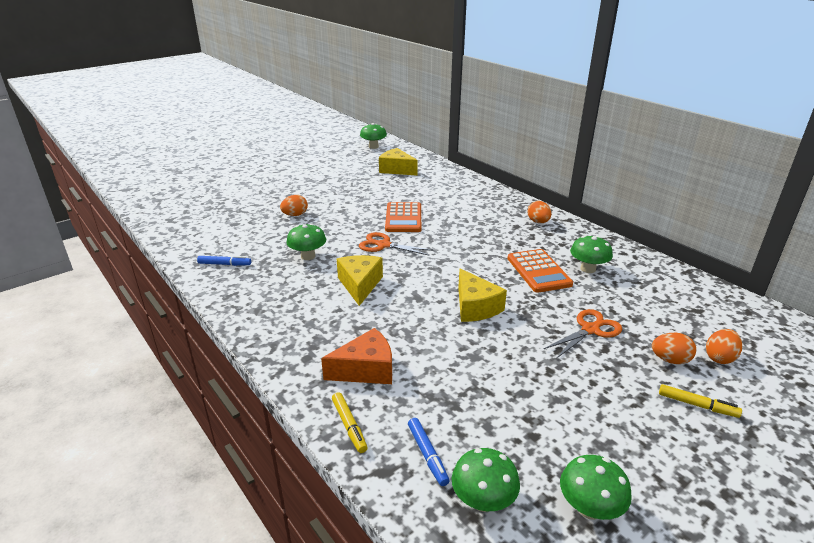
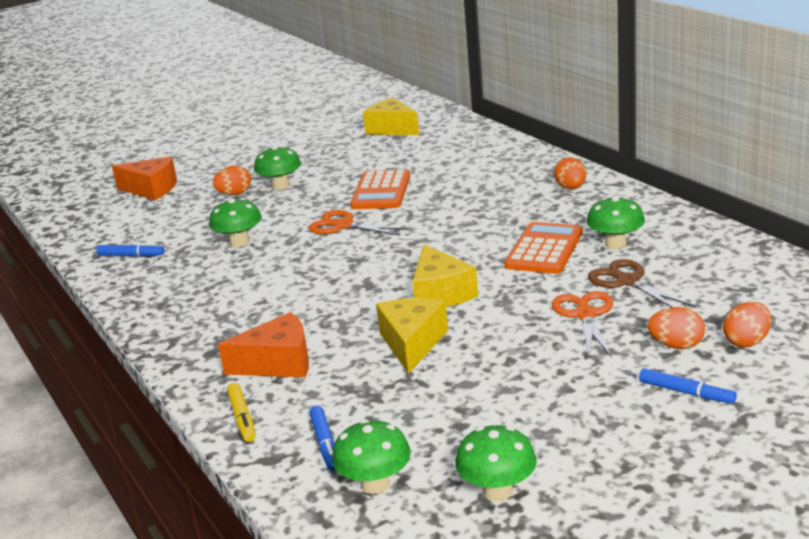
camera: 10 degrees right, 5 degrees down
(230, 208) = (151, 189): none -> orange cheese
(360, 285) = (297, 273): yellow cheese -> yellow cheese (412, 343)
(373, 147) = (368, 99): green mushroom -> green mushroom (281, 186)
(538, 271) = (544, 249): orange calculator -> orange calculator turned 150 degrees counterclockwise
(590, 329) = (585, 314): orange scissors -> orange scissors turned 60 degrees counterclockwise
(609, 301) = (627, 281): none -> brown scissors
(697, 405) = (686, 393): yellow marker -> blue marker

